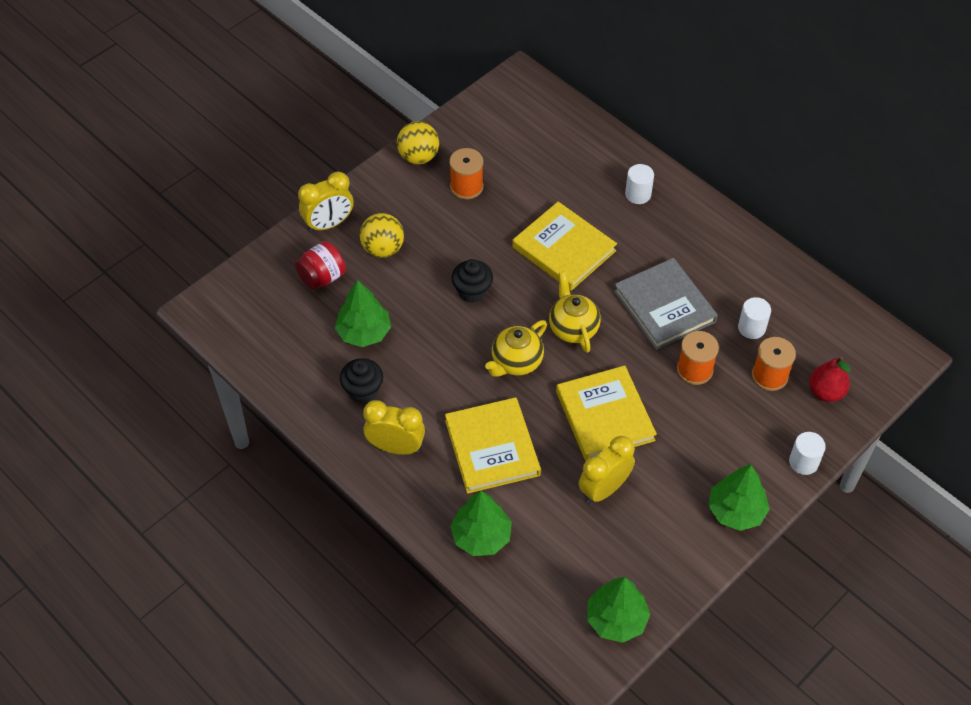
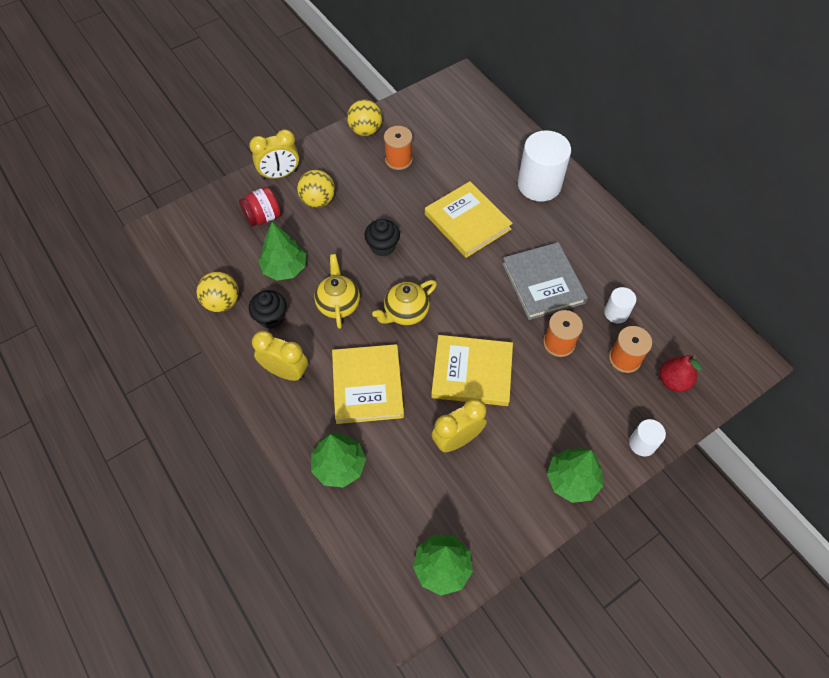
camera: 10 degrees right, 5 degrees up
(301, 382) = (222, 302): none -> yellow ball
(573, 328) = (460, 290): yellow teapot -> yellow teapot (338, 304)
(605, 416) = (472, 372): yellow book -> yellow book turned 75 degrees counterclockwise
(638, 194) = (539, 185): white cylinder -> white cylinder, size x1.99

